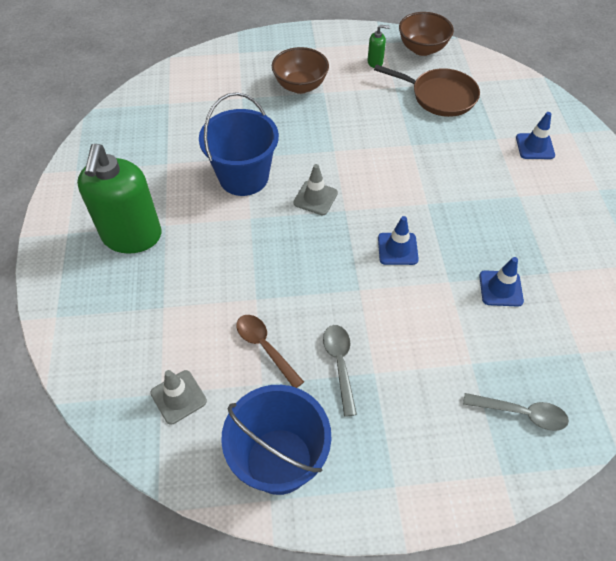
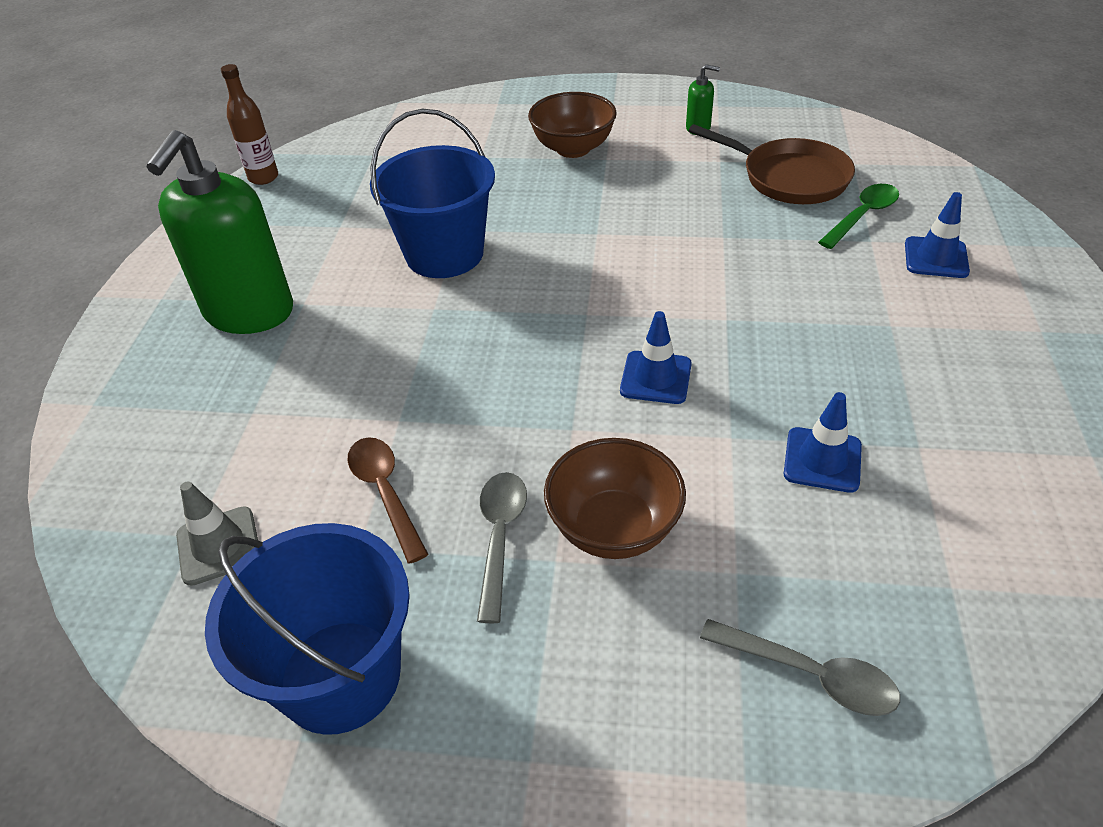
camera: 15 degrees right, 10 degrees down
(99, 129) = (263, 178): none -> brown bottle
(315, 198) = (545, 292): grey traffic cone -> none
(422, 49) = (778, 117): brown bowl -> brown bowl (614, 528)
(488, 121) = (862, 216): none -> green spoon

